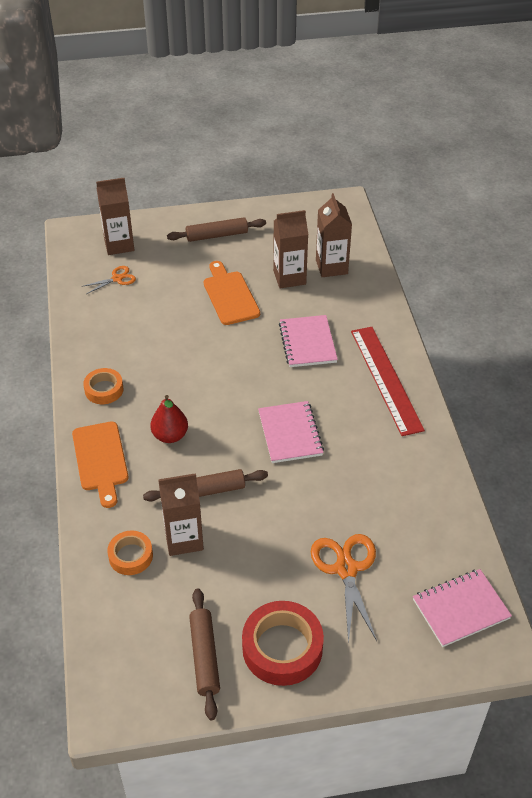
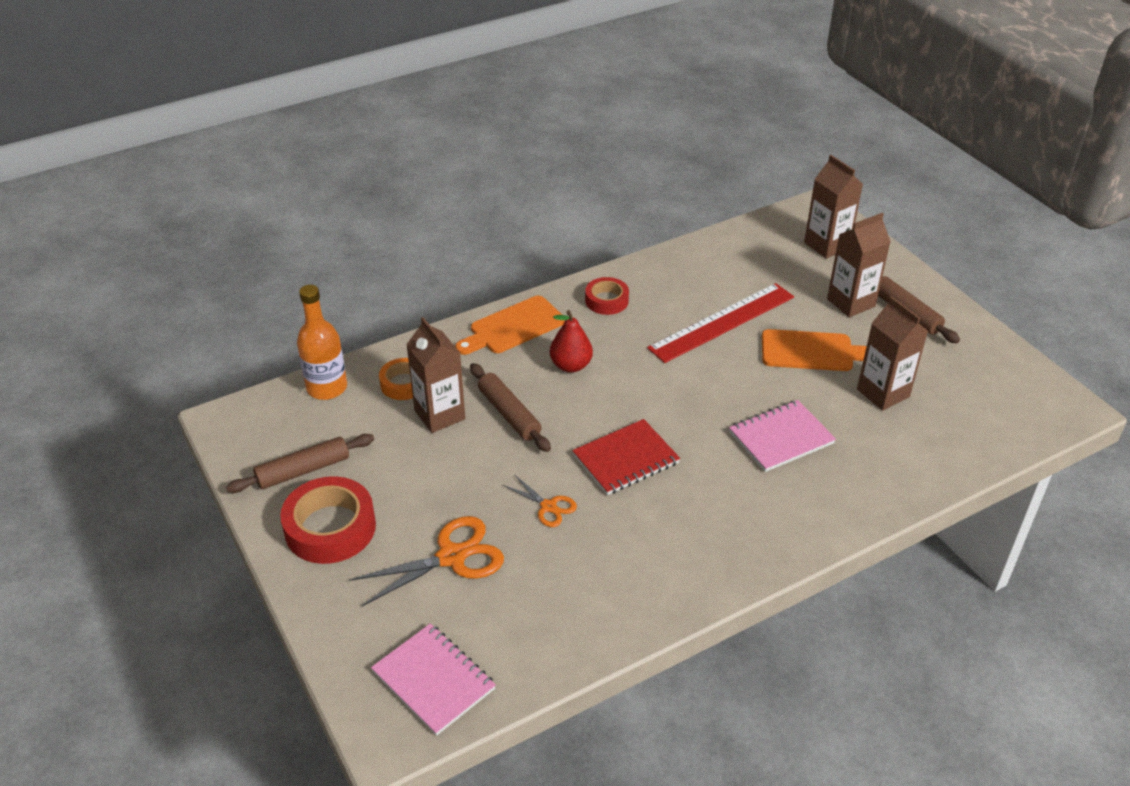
camera: 70 degrees right, 5 degrees down
(104, 390) = (606, 300): orange tape -> red tape
(104, 617) = (327, 388): none -> orange bottle
(117, 279) = (773, 260): orange scissors -> orange scissors (548, 506)
(230, 296) = (812, 351): orange cutting board -> orange cutting board turned 45 degrees clockwise
(290, 433) = (626, 459): pink notebook -> red notebook
(331, 267) = (934, 426): brown carton -> brown carton (851, 303)
(386, 379) = (767, 527): red ruler -> red ruler (722, 322)

